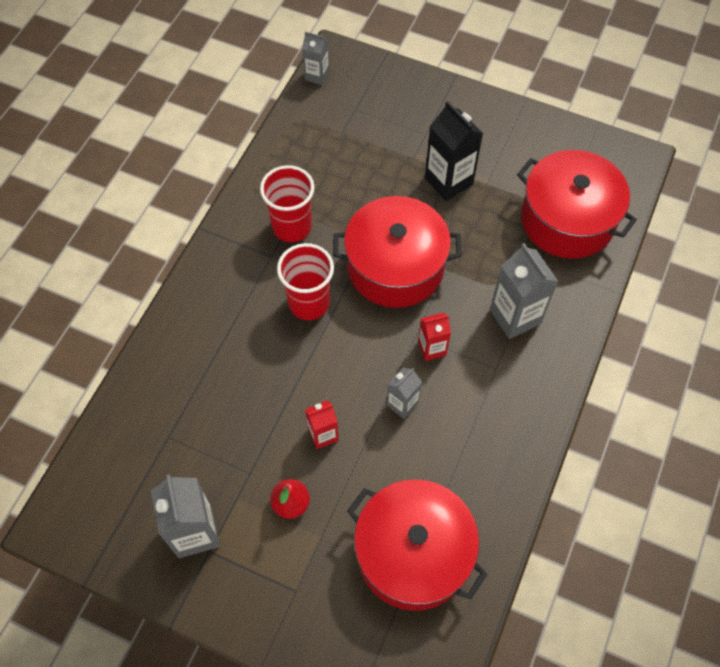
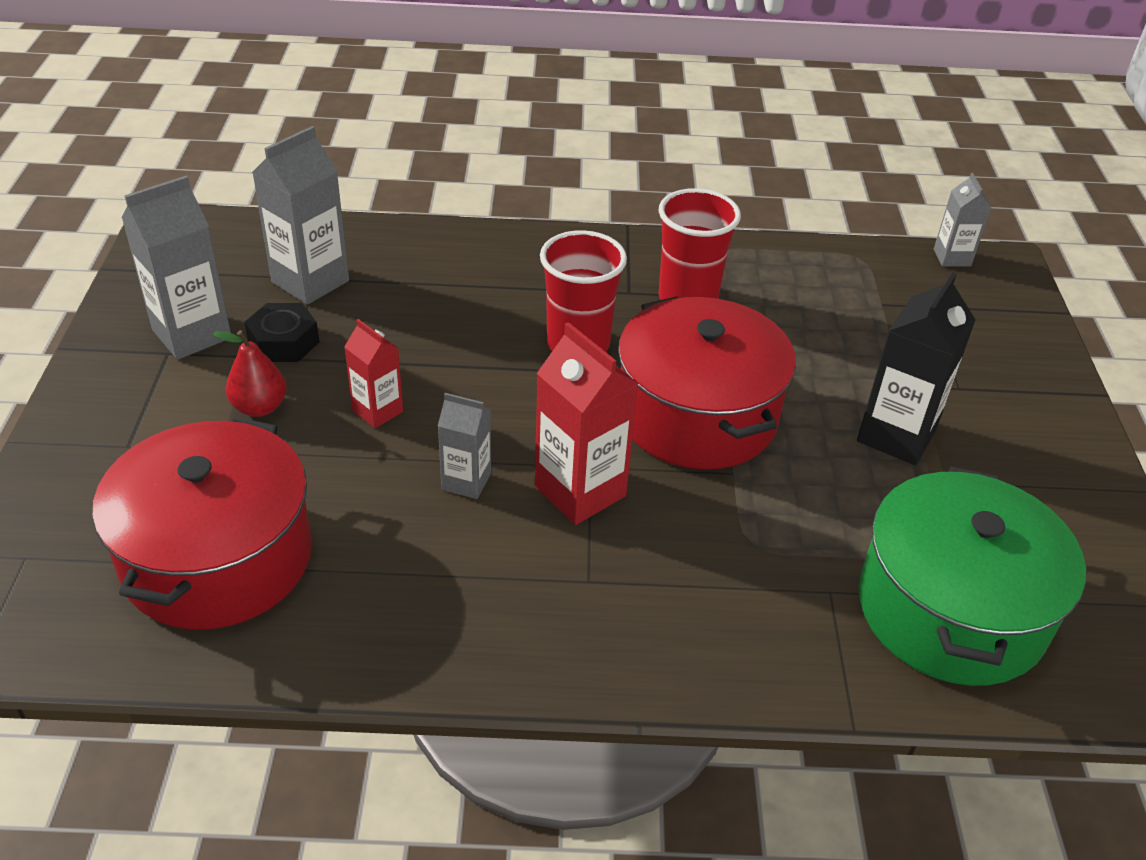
camera: 65 degrees right, 20 degrees down
(230, 474) = (284, 342): none -> black nut
(432, 348) = (580, 491): red carton -> red carton, size x1.71
(515, 316) = (702, 582): grey carton -> grey carton (310, 281)
(567, 220) = (951, 609): red pot -> green pot

